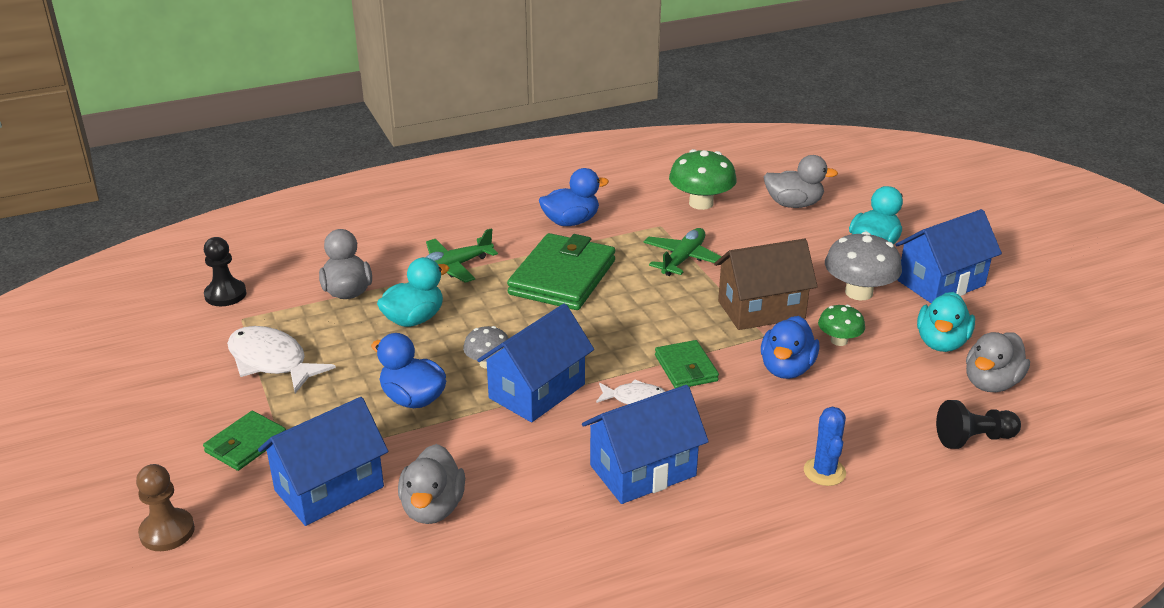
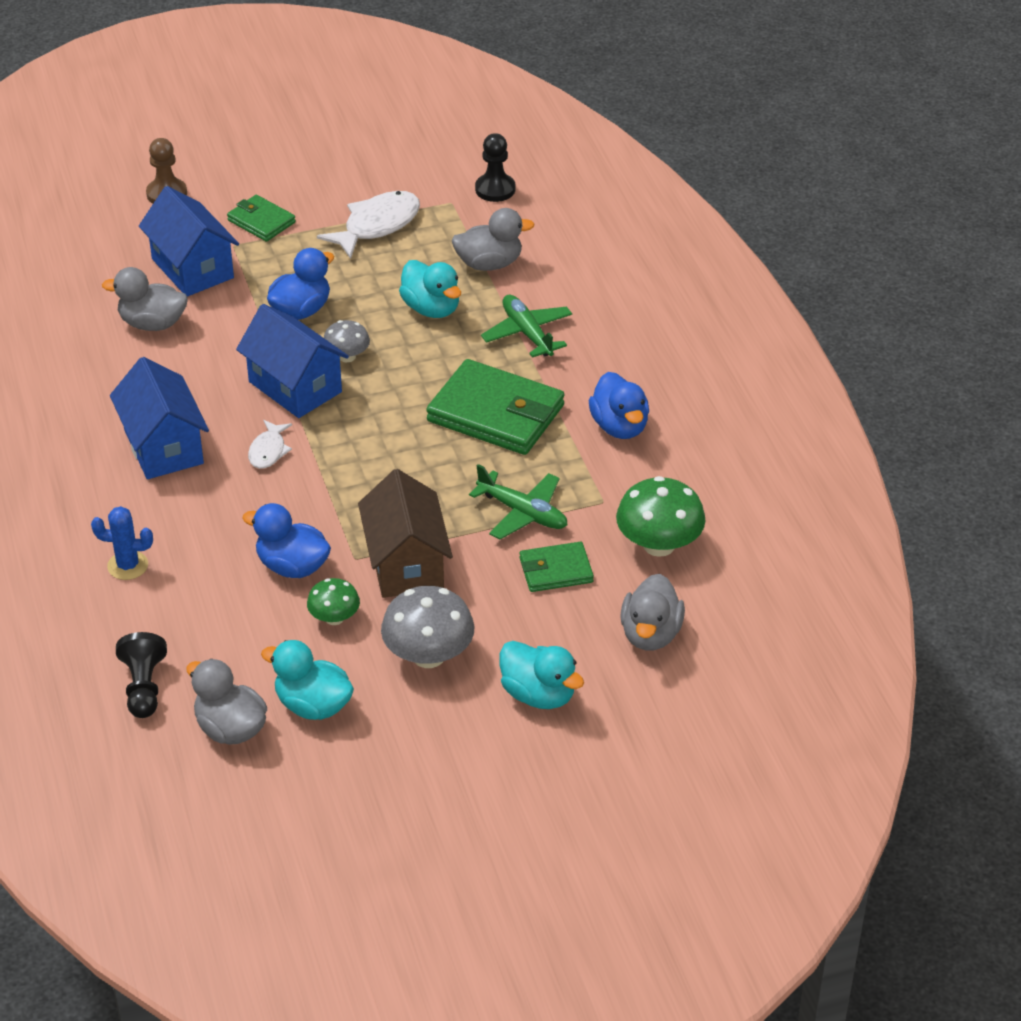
camera: 95 degrees right, 10 degrees up
(686, 368) = (309, 491): green wallet -> green wallet (556, 570)
(941, 283) = (438, 738): blue house -> none

